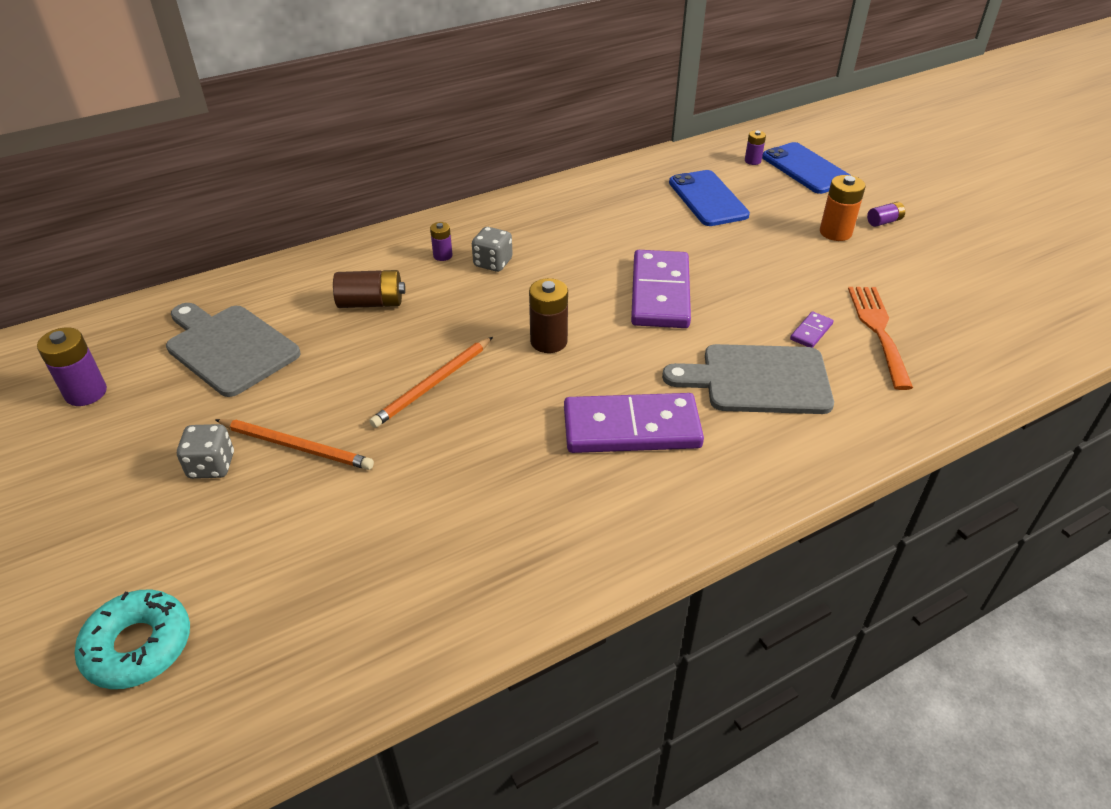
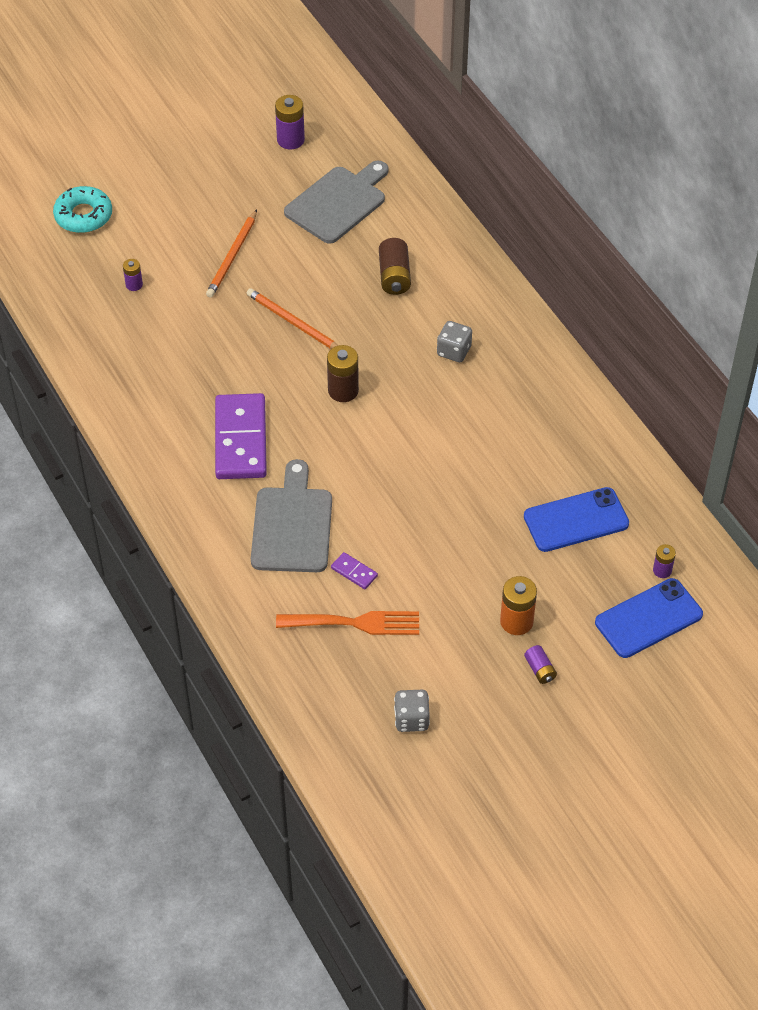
camera: 90 degrees right, 10 degrees up
(211, 466) = (217, 218): grey dice -> grey dice (411, 719)
(442, 255) = (464, 316): purple battery -> purple battery (134, 285)
(660, 293) = (410, 468): purple domino -> none

